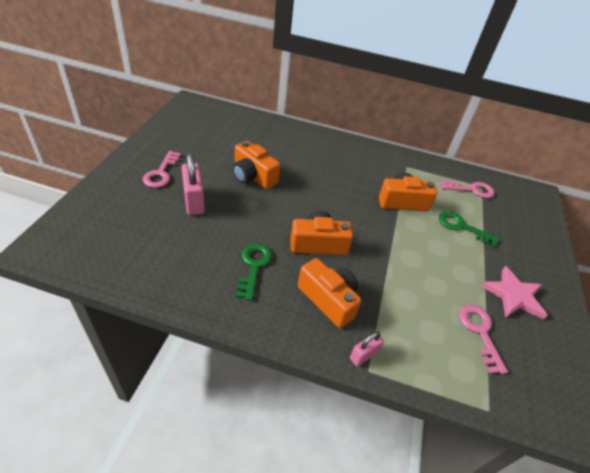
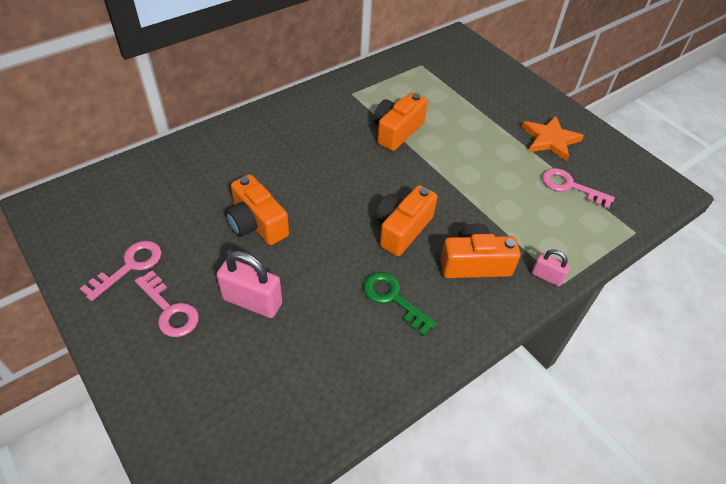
camera: 50 degrees left, 5 degrees up
(253, 176) = (256, 223): orange camera -> orange camera turned 60 degrees clockwise
(363, 355) = (546, 276): pink padlock -> pink padlock turned 60 degrees counterclockwise
(461, 227) = (458, 115): green key -> none
(471, 190) = (420, 74): pink key -> pink key (130, 266)
(513, 295) = (550, 140): pink star -> orange star

